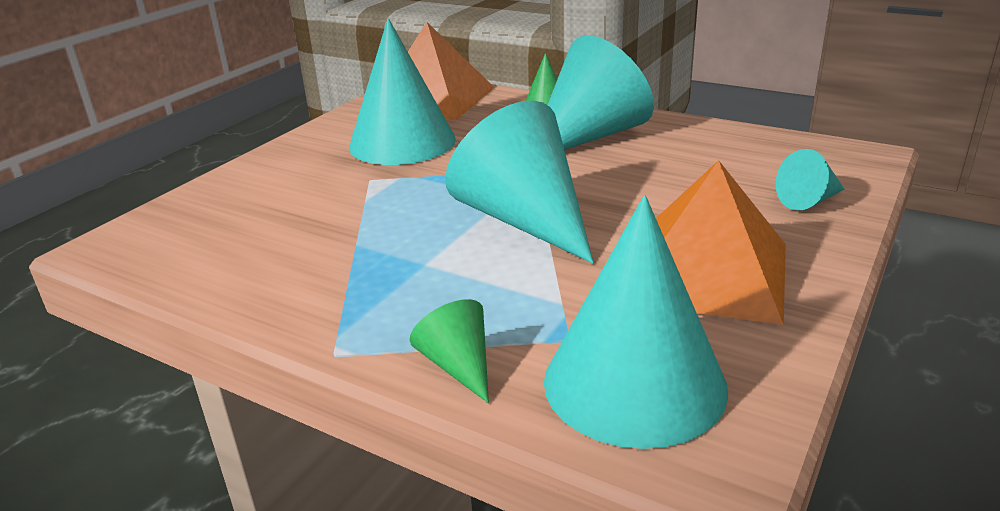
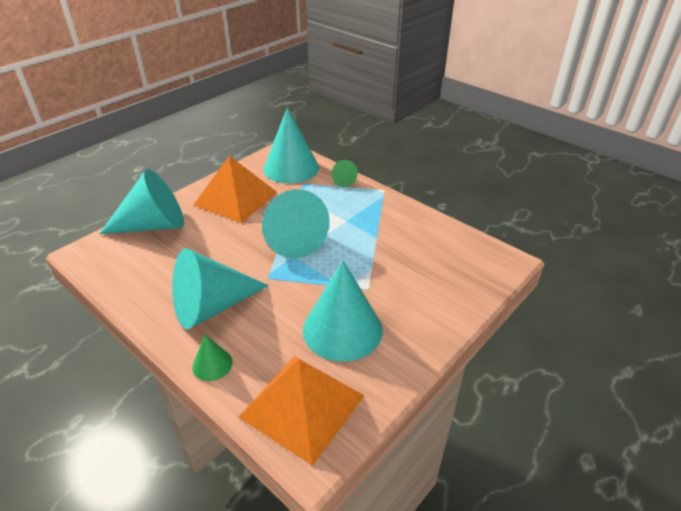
camera: 170 degrees left, 10 degrees up
(809, 201) = (154, 225): turquoise cone -> turquoise cone, size x2.15

